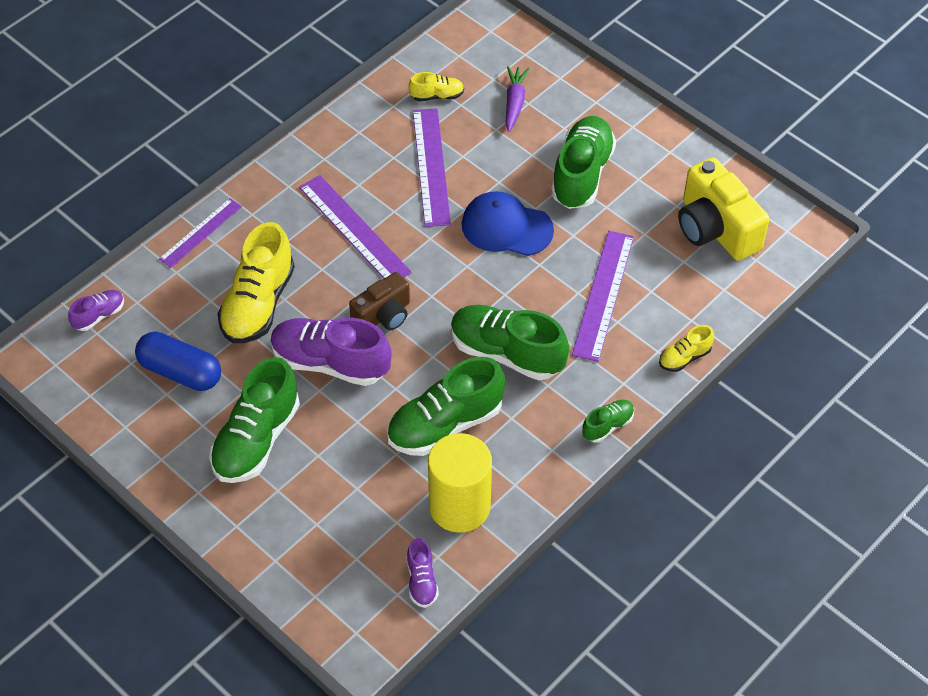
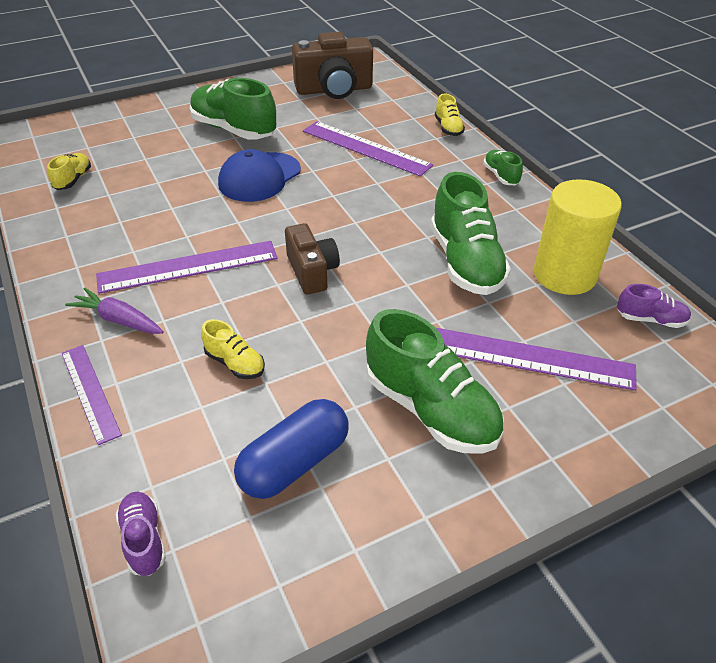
camera: 70 degrees left, 10 degrees down
(258, 304) = (235, 363): yellow shoe -> yellow shoe, size x0.49
(330, 363) = (352, 323): purple shoe -> none
(431, 166) = (153, 202): purple ruler -> purple ruler (531, 358)
(506, 353) = (400, 208): green shoe -> none
(514, 103) = (126, 143): purple carrot -> purple carrot (119, 320)
(715, 229) = (334, 90): yellow camera -> brown camera

